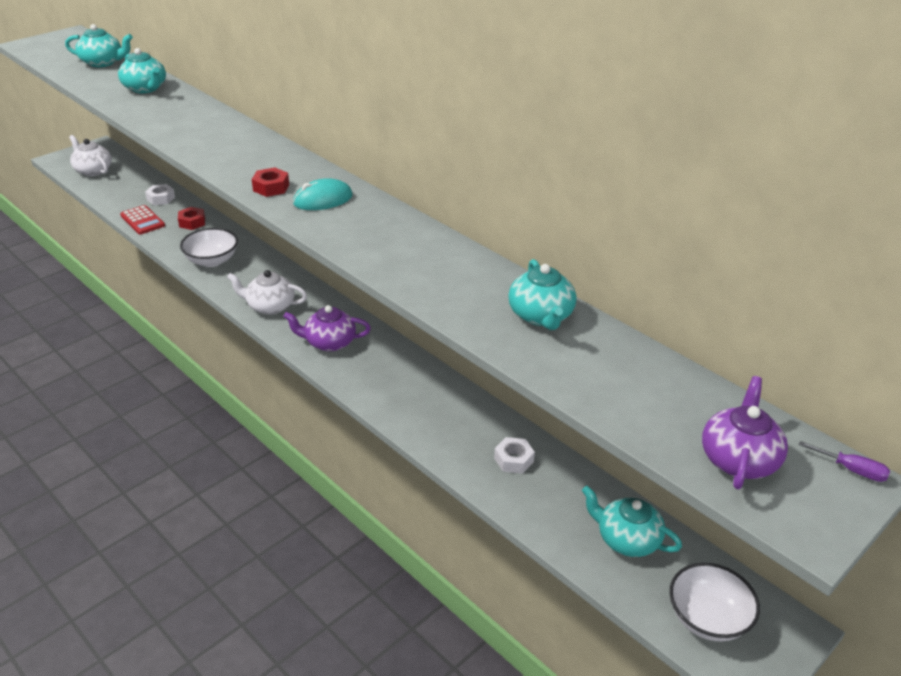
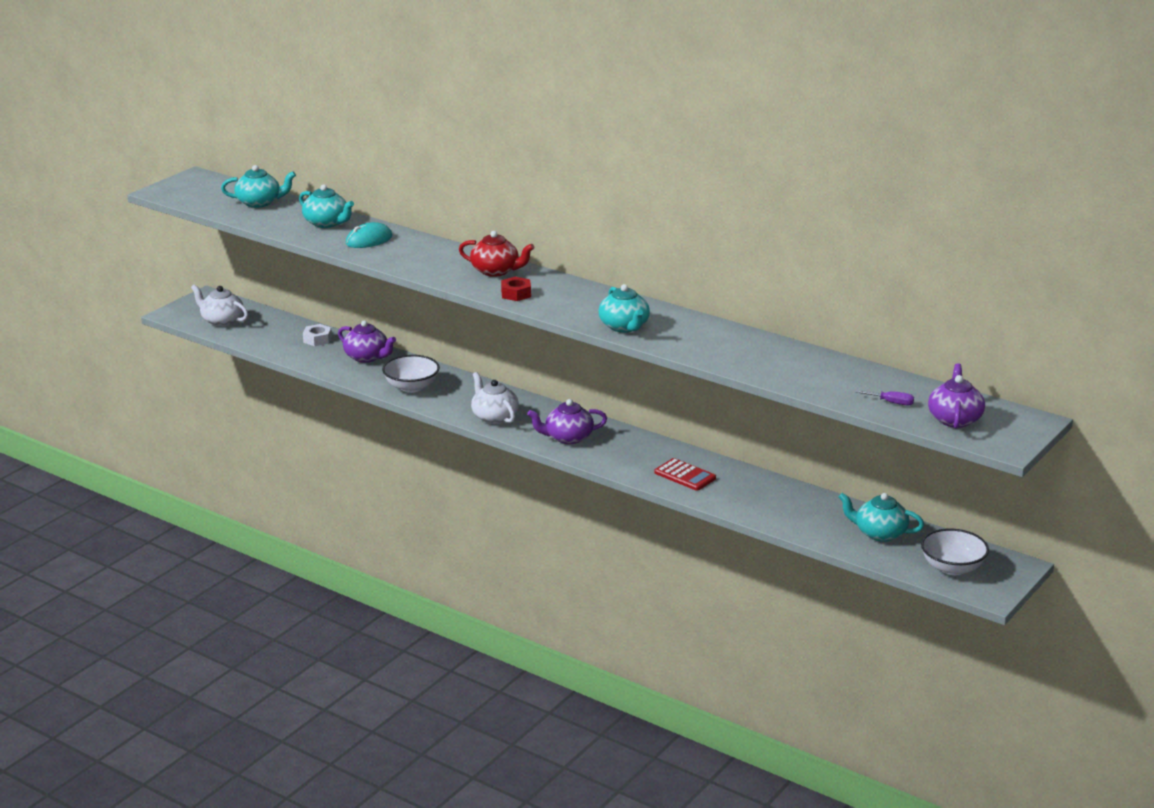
camera: 10 degrees left, 10 degrees down
(142, 220) = (314, 361): red calculator -> red calculator (685, 475)
(192, 222) = (367, 357): red nut -> purple teapot
(269, 157) = (496, 271): none -> red teapot
(270, 306) = (494, 417): white teapot -> white teapot turned 60 degrees clockwise
(323, 200) = (568, 298): turquoise mouse -> turquoise mouse (369, 240)
(513, 460) = (771, 497): white nut -> none
(541, 316) = (789, 357): turquoise teapot -> turquoise teapot (624, 327)
(852, 470) = (1029, 416): purple screwdriver -> purple screwdriver (891, 403)

